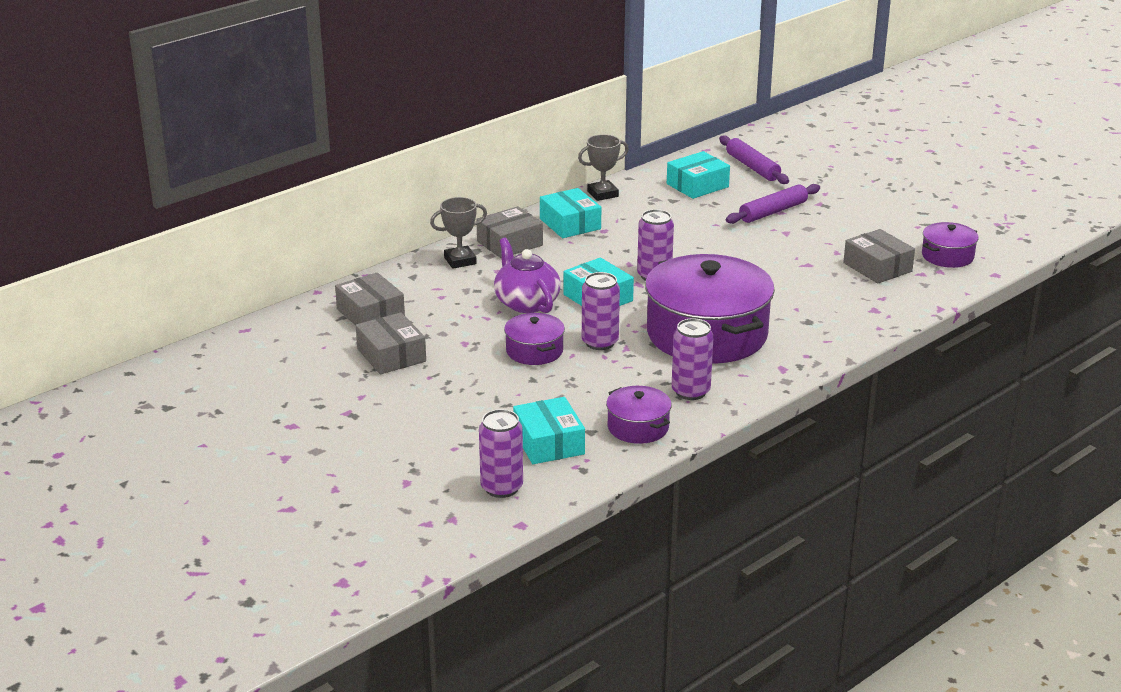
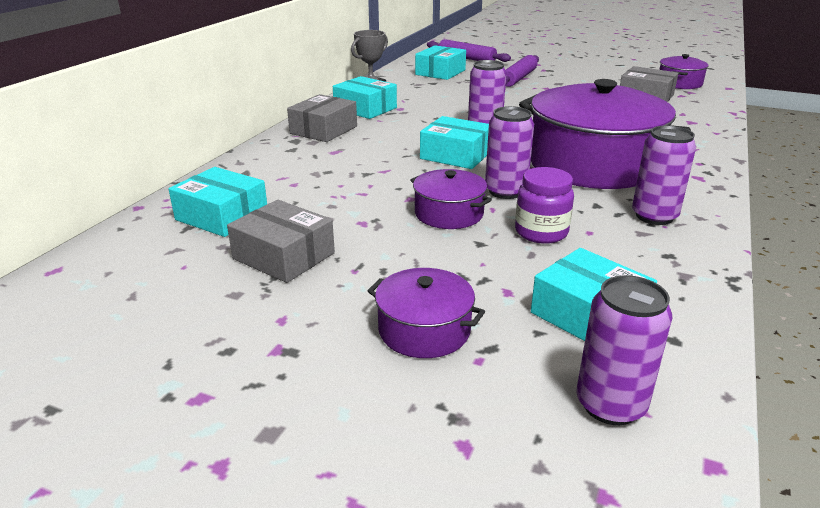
camera: 25 degrees left, 0 degrees up
(370, 313) = (222, 216): grey box -> turquoise box
(460, 261) = (286, 151): grey trophy -> none
(526, 303) = (390, 172): purple teapot -> none
(586, 382) = (541, 232): none -> purple jar
(638, 427) = (658, 267): purple pot -> purple pot (424, 330)

